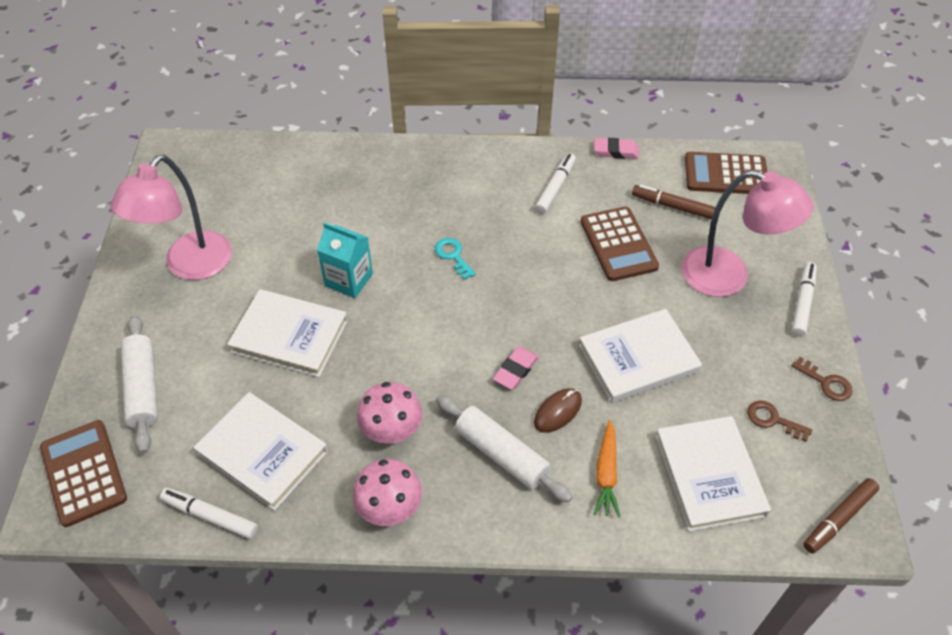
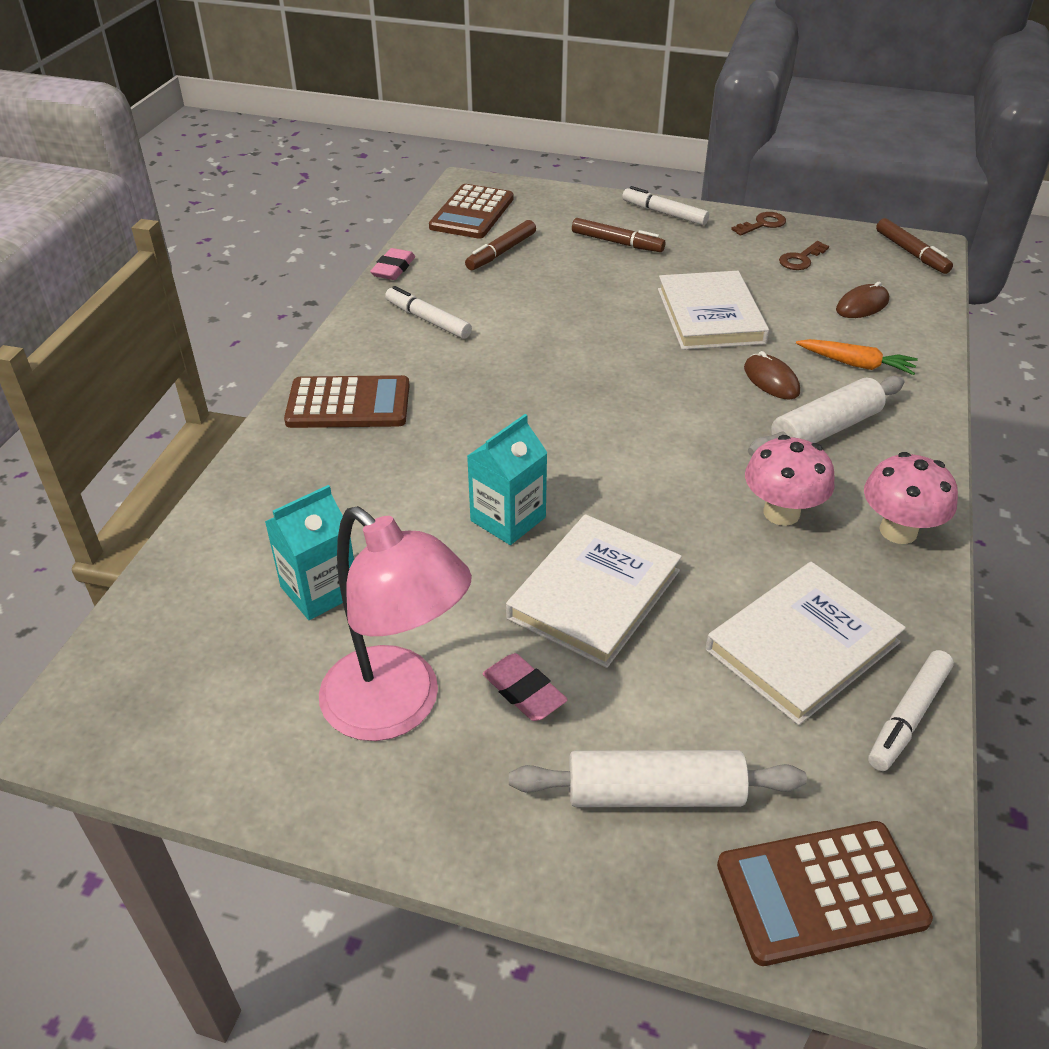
camera: 75 degrees left, 10 degrees down
(270, 210) = (319, 590): none -> turquoise carton
(453, 256) = (505, 417): turquoise key -> none
(515, 370) = (706, 399): pink eraser -> pink eraser (524, 692)
(618, 244) = (542, 296): brown calculator -> brown calculator (348, 404)
(709, 475) = (862, 305): white book -> brown mouse
(728, 277) = (616, 242): pink lamp -> brown marker

